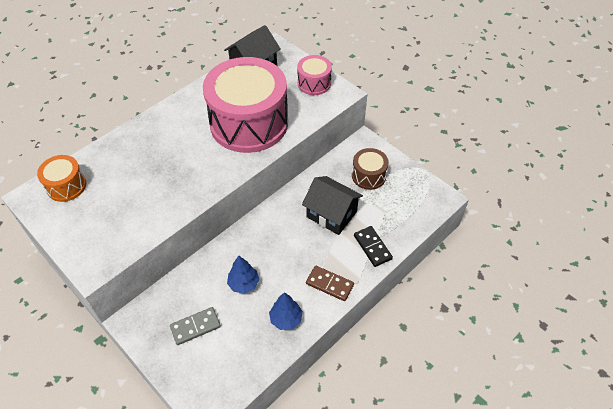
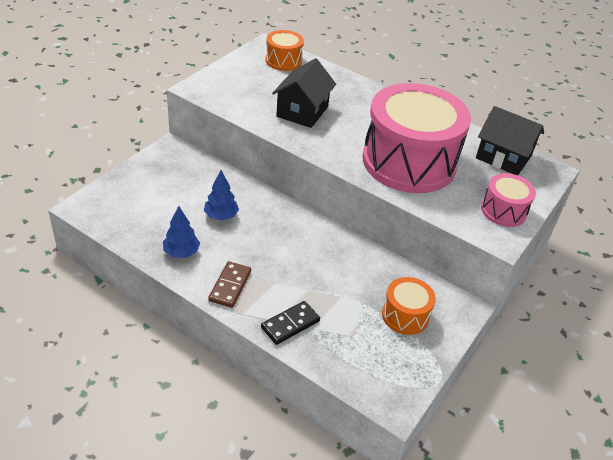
camera: 75 degrees right, 10 degrees down
(195, 327) = (168, 188): grey domino -> none
(331, 214) = (331, 281): black house -> black house (302, 111)
(368, 176) = (405, 315): brown drum -> orange drum

